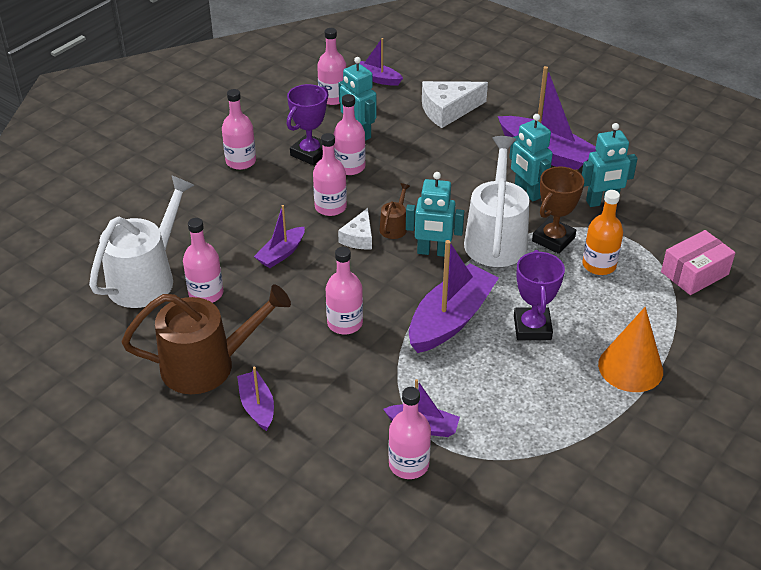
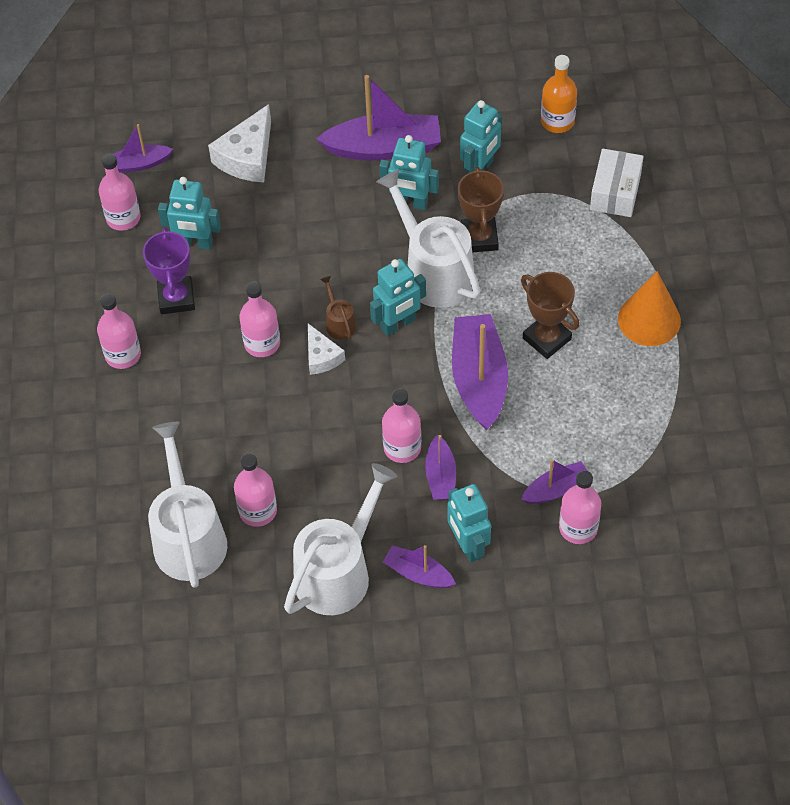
camera: 40 degrees left, 15 degrees up
(207, 365) = (338, 572): brown watering can -> white watering can
(281, 253) = (275, 423): purple boat -> purple boat (440, 476)
(313, 415) = (468, 545): none -> turquoise robot
(350, 167) = (230, 287): pink bottle -> none
(532, 328) = (547, 338): purple trophy -> brown trophy
(599, 265) = (538, 238): orange bottle -> orange bottle (557, 121)
(694, 273) = (615, 192): pink box -> white box

